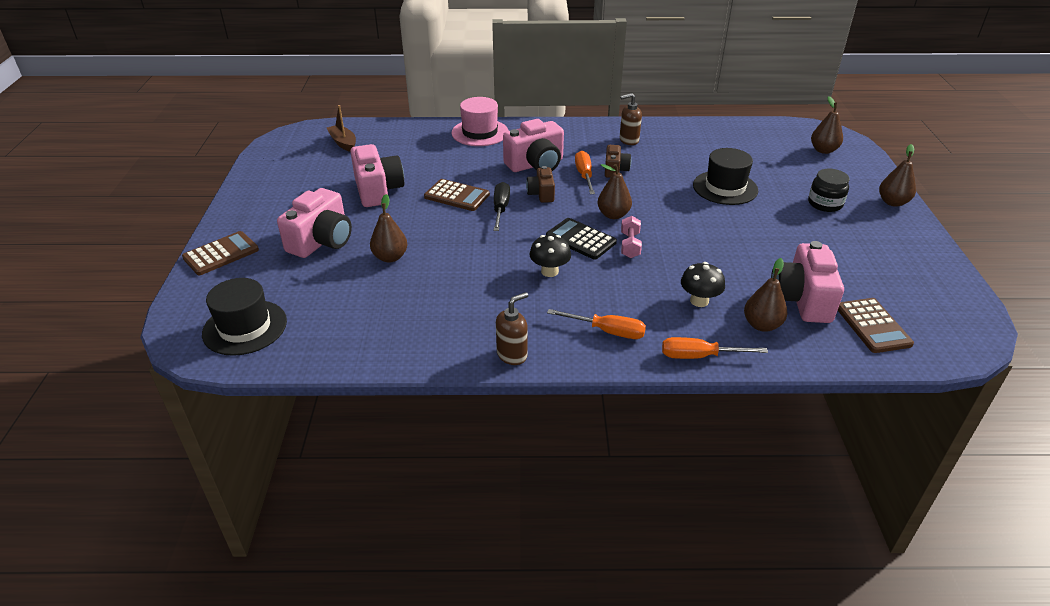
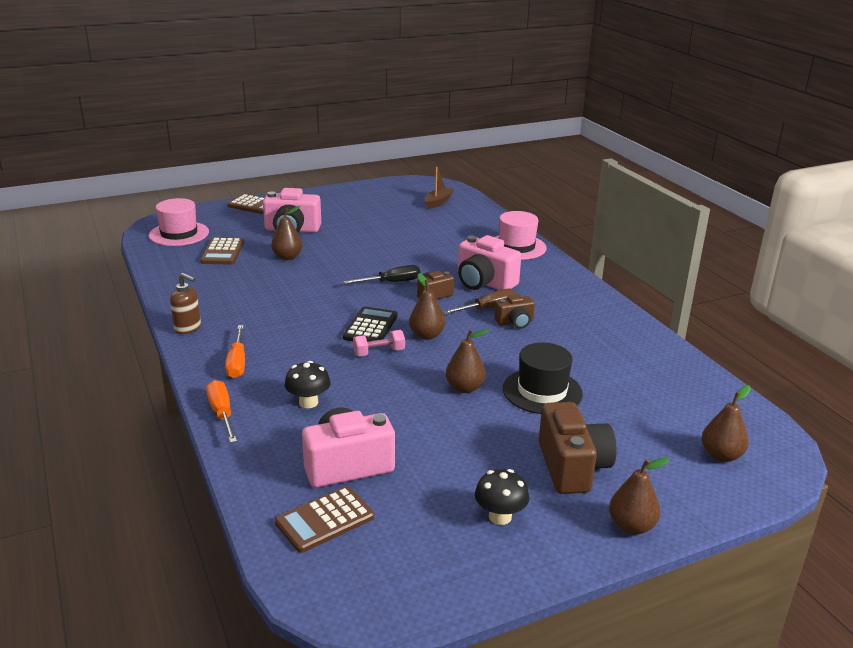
camera: 65 degrees right, 10 degrees down
(245, 327) = (179, 234): black hat -> pink hat
(378, 190) = (377, 231): pink camera -> none
(457, 196) = (396, 261): brown calculator -> brown calculator (222, 252)
(549, 271) = (309, 322): black mushroom -> black mushroom (500, 516)
(584, 175) = (487, 309): orange screwdriver -> brown screwdriver
(628, 140) = (587, 319): brown soap dispenser -> none
(762, 325) = (288, 443): brown pear -> brown pear (465, 388)
(825, 204) = (572, 467): black jar -> brown camera

